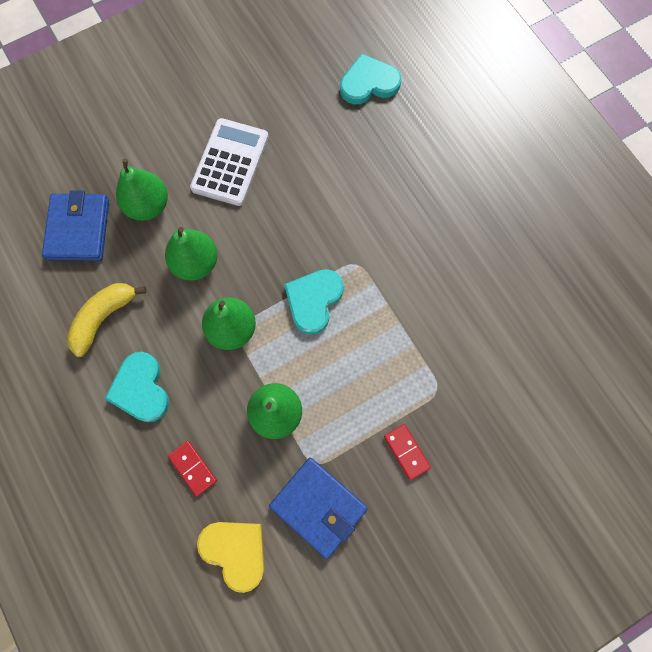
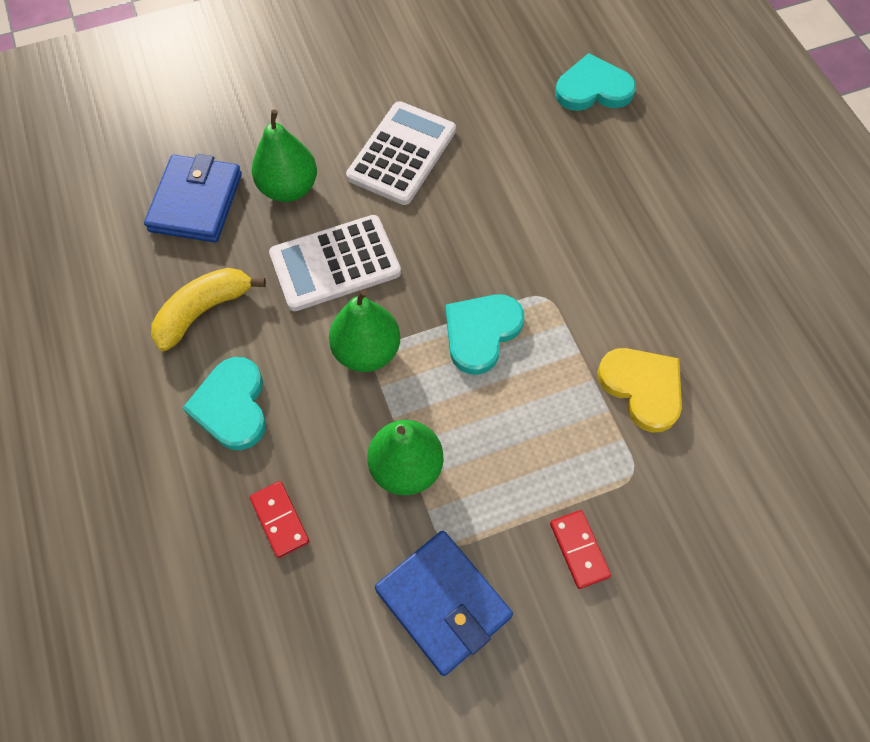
camera: 10 degrees right, 10 degrees down
(196, 263) = (335, 264): green pear -> white calculator
(235, 551) = (316, 644): yellow heart -> yellow heart (642, 388)

